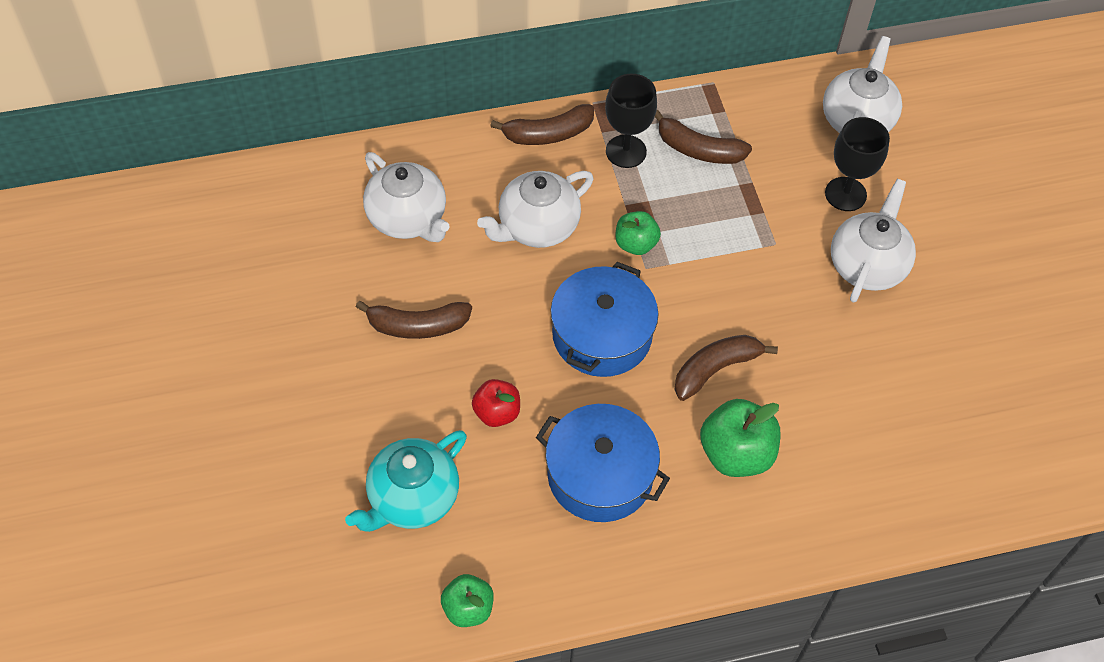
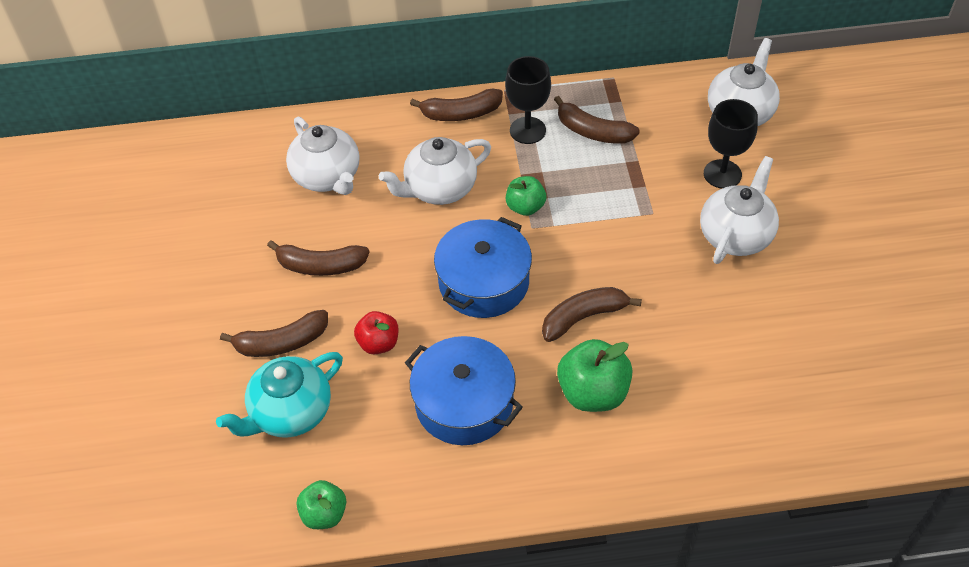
camera: 10 degrees right, 5 degrees down
(389, 419) = (281, 343): none -> brown banana

